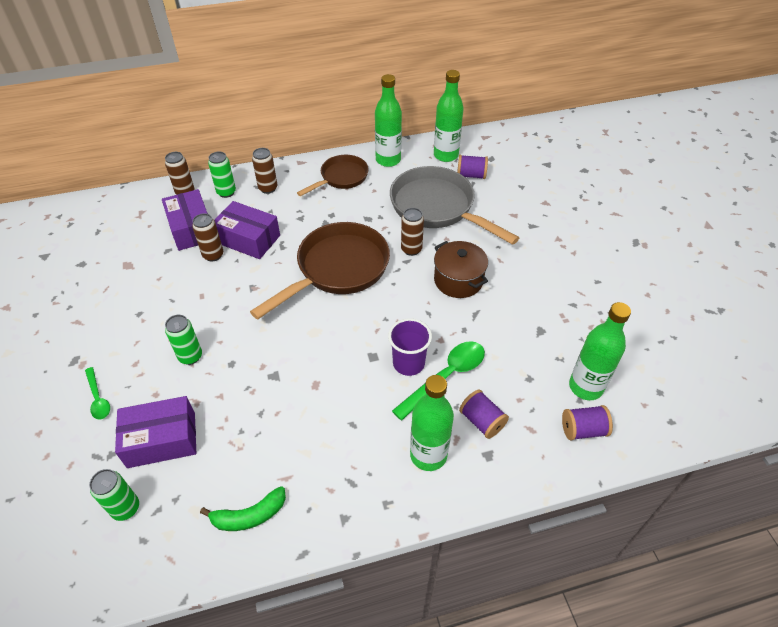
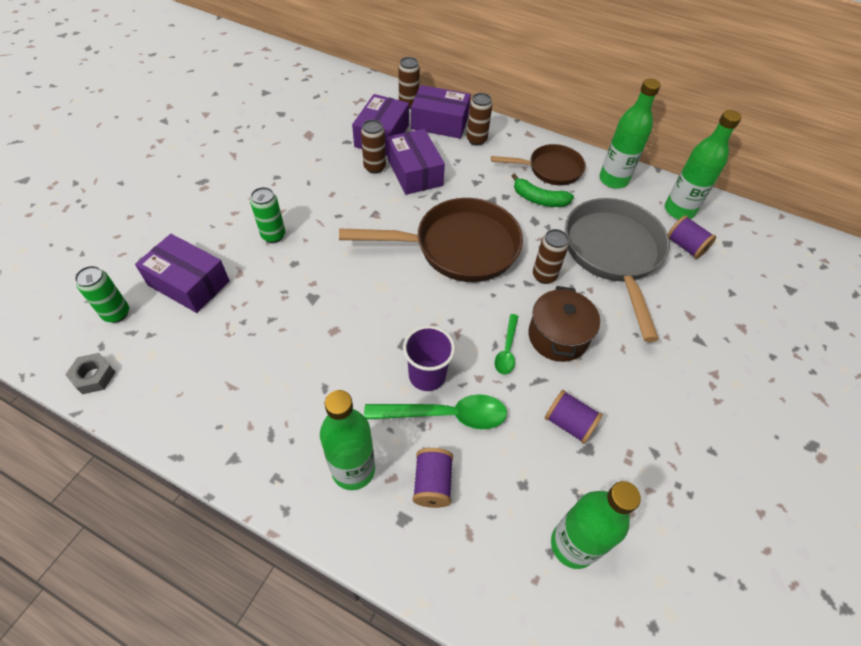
camera: 40 degrees right, 5 degrees up
(98, 398) = (186, 220): green spoon -> green spoon (507, 350)
(166, 564) = (94, 376): none -> grey nut
(226, 192) = (439, 123): green can -> purple box
(249, 516) = (177, 392): green banana -> green banana (539, 199)
(583, 430) = (520, 583): purple spool -> purple spool (569, 423)

